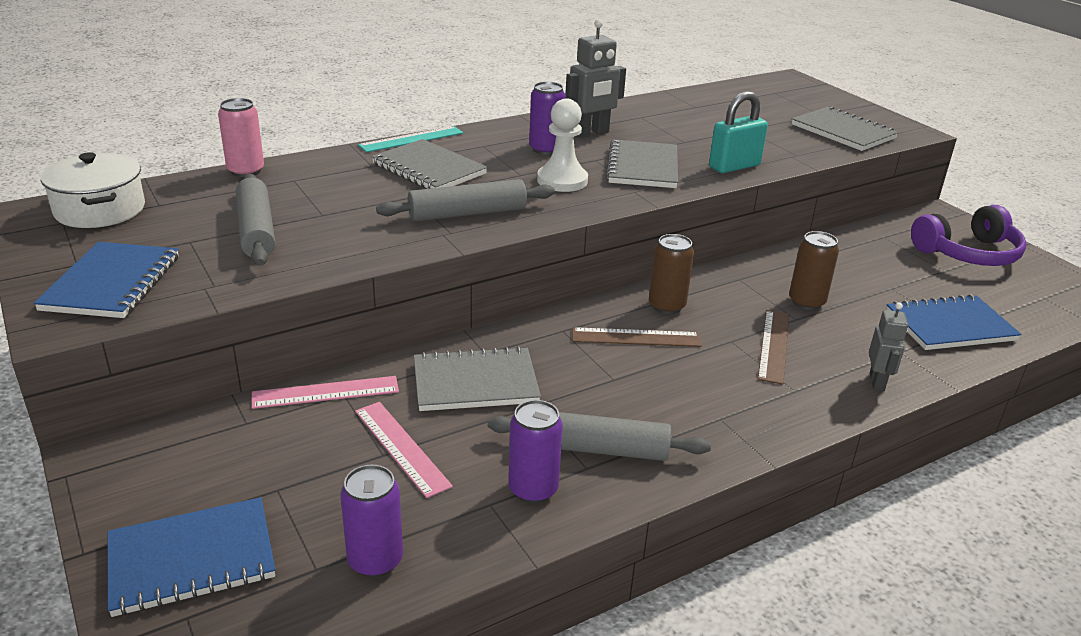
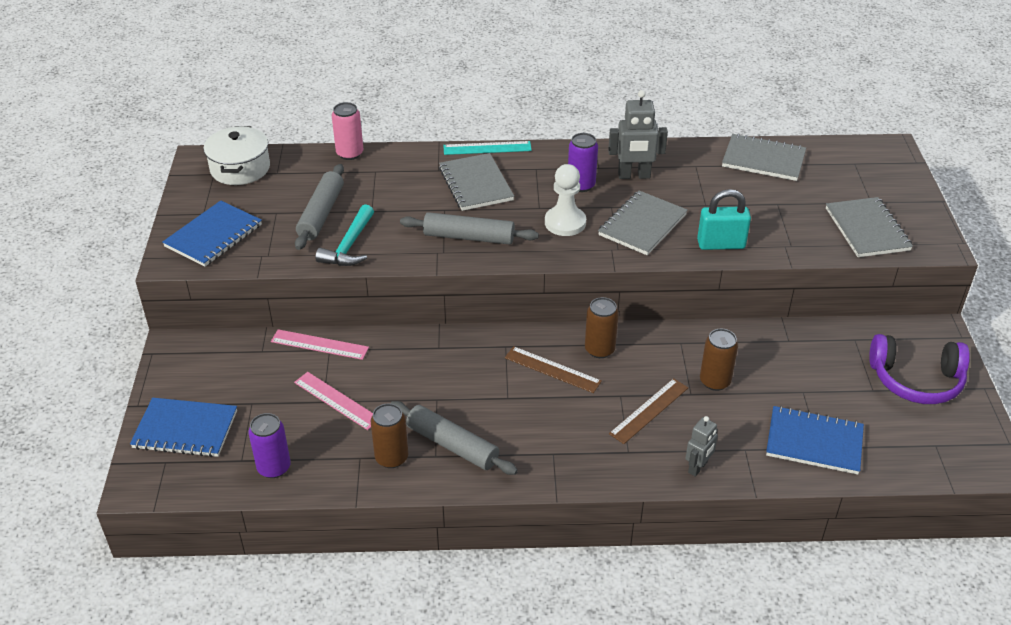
camera: 30 degrees right, 10 degrees up
(323, 252) = (349, 246): none -> turquoise hammer
(401, 447) = (336, 400): pink ruler -> pink ruler turned 45 degrees counterclockwise
(475, 383) = (414, 369): grey notebook -> grey notebook (763, 160)
(533, 489) = (391, 458): purple can -> brown can

